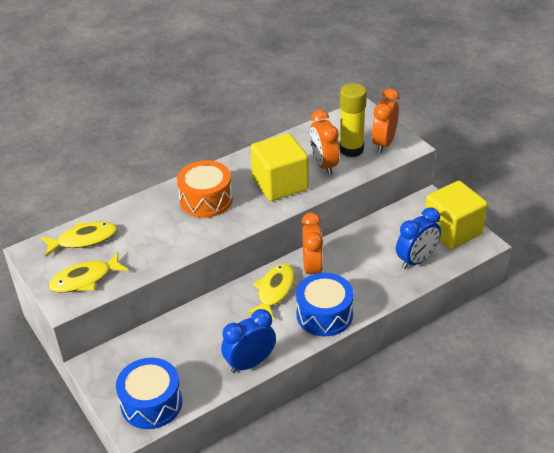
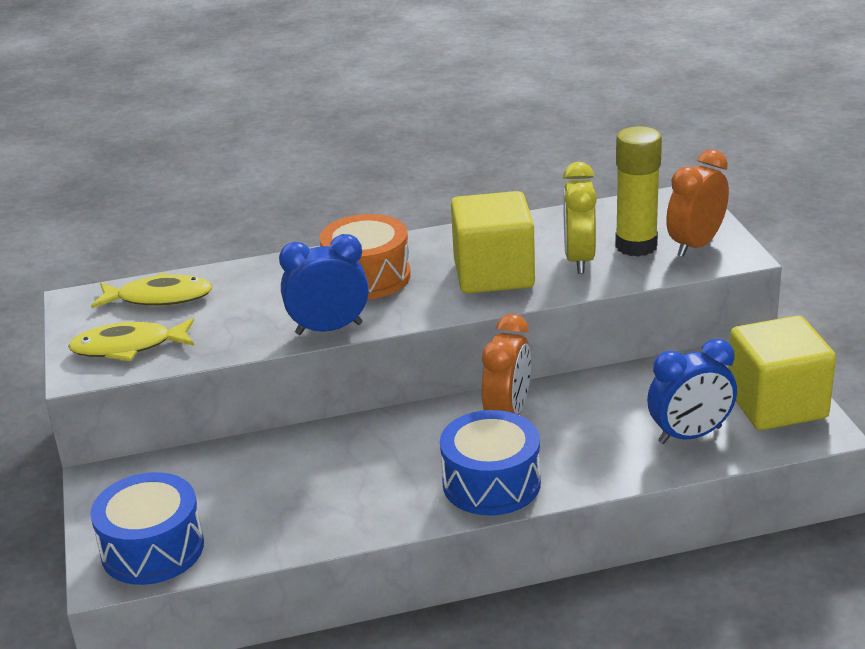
camera: 20 degrees right, 10 degrees down
(250, 363) = (333, 527): blue clock -> blue clock (329, 329)
(274, 291) = (429, 435): yellow fish -> none
(324, 165) = (579, 259): orange clock -> yellow clock

